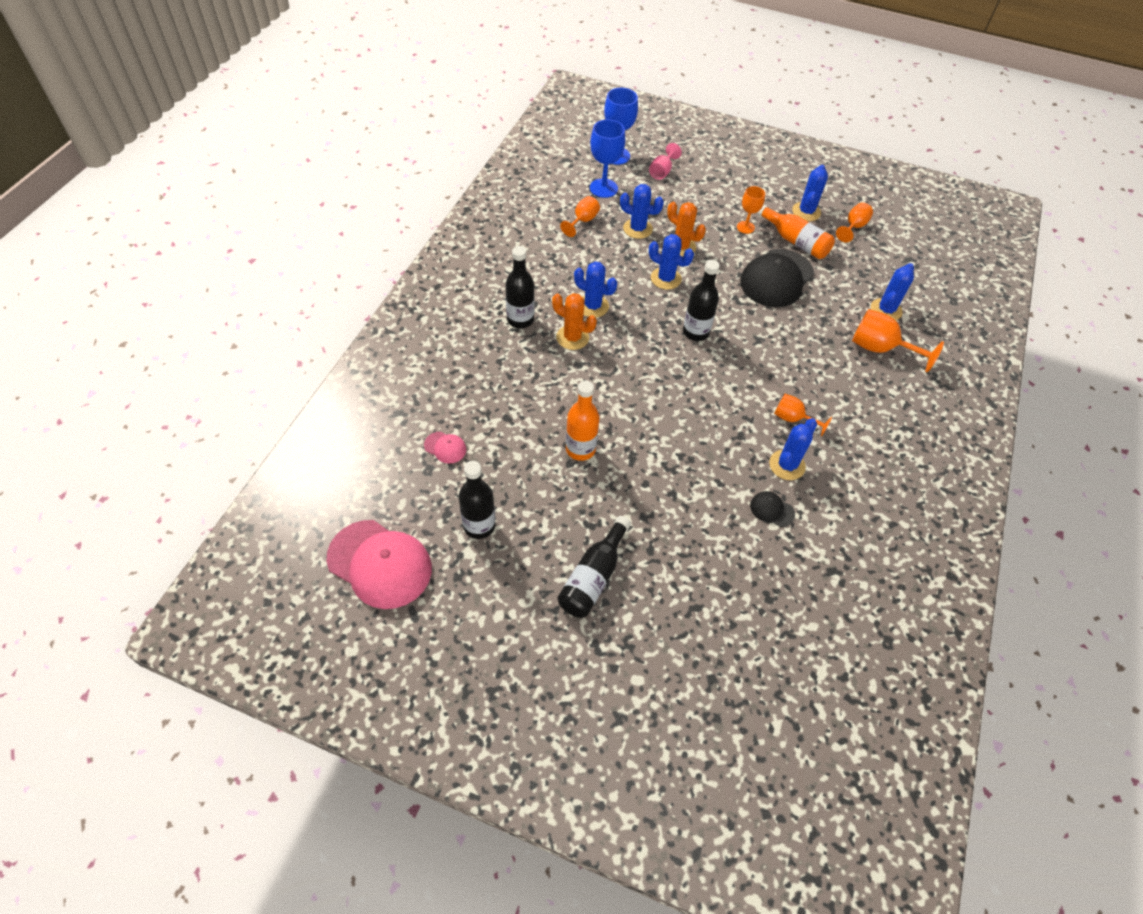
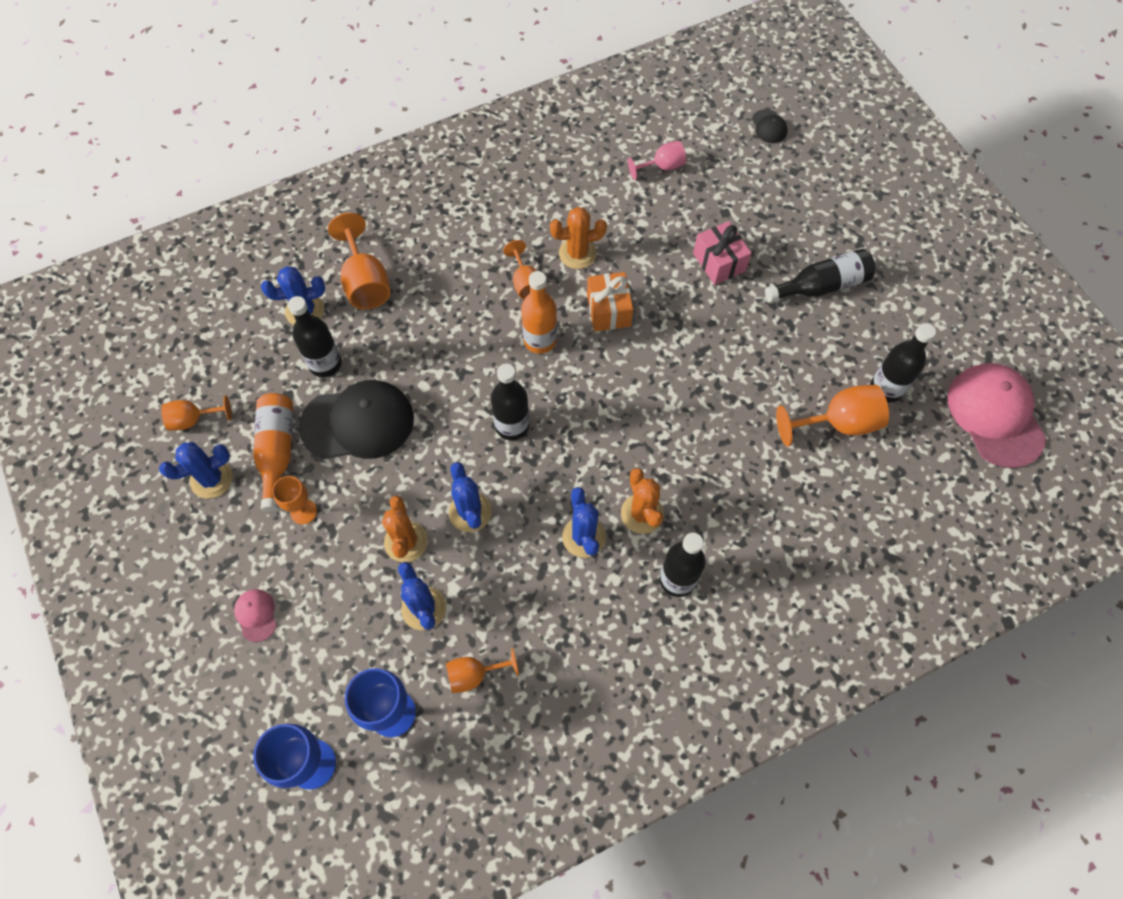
camera: 135 degrees left, 10 degrees up
(445, 447) = (867, 483): pink cap -> pink cap (256, 615)
(495, 474) = (838, 423): none -> orange goblet
(580, 449) = (741, 391): orange bottle -> orange bottle (540, 340)
(662, 172) = (290, 682): pink goblet -> pink goblet (662, 167)
(686, 536) = (719, 262): none -> pink gift
(721, 440) = (608, 310): none -> orange gift
(772, 510) = (630, 233): black cap -> black cap (769, 126)
(787, 465) = (577, 253): blue cactus -> orange cactus
(834, 293) = (325, 364): none -> black bottle

